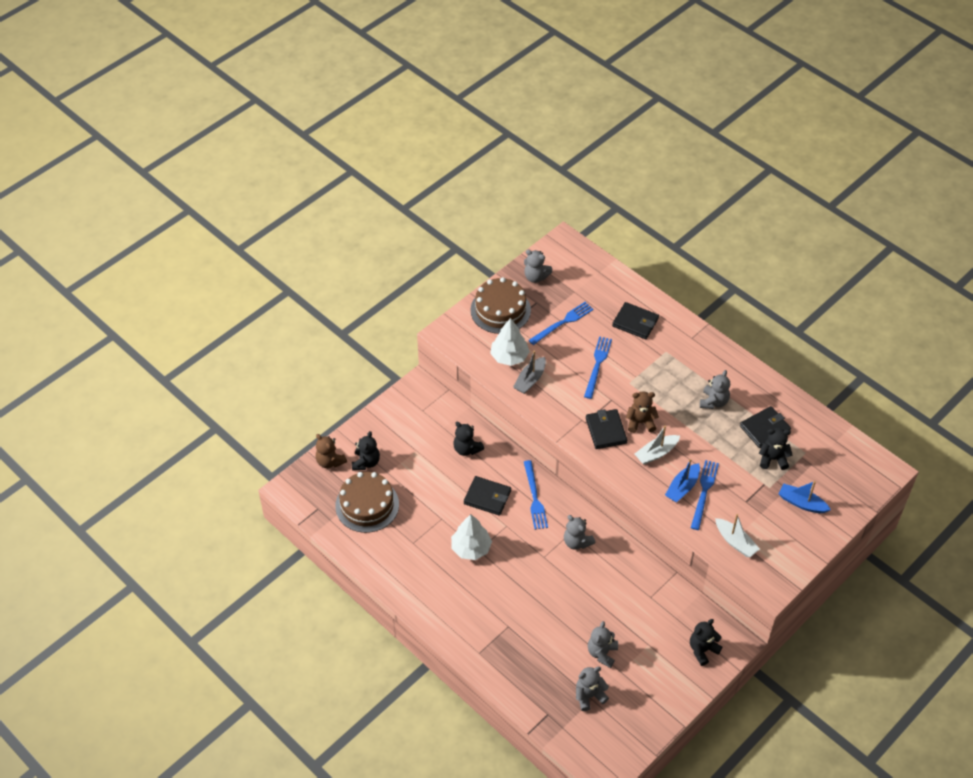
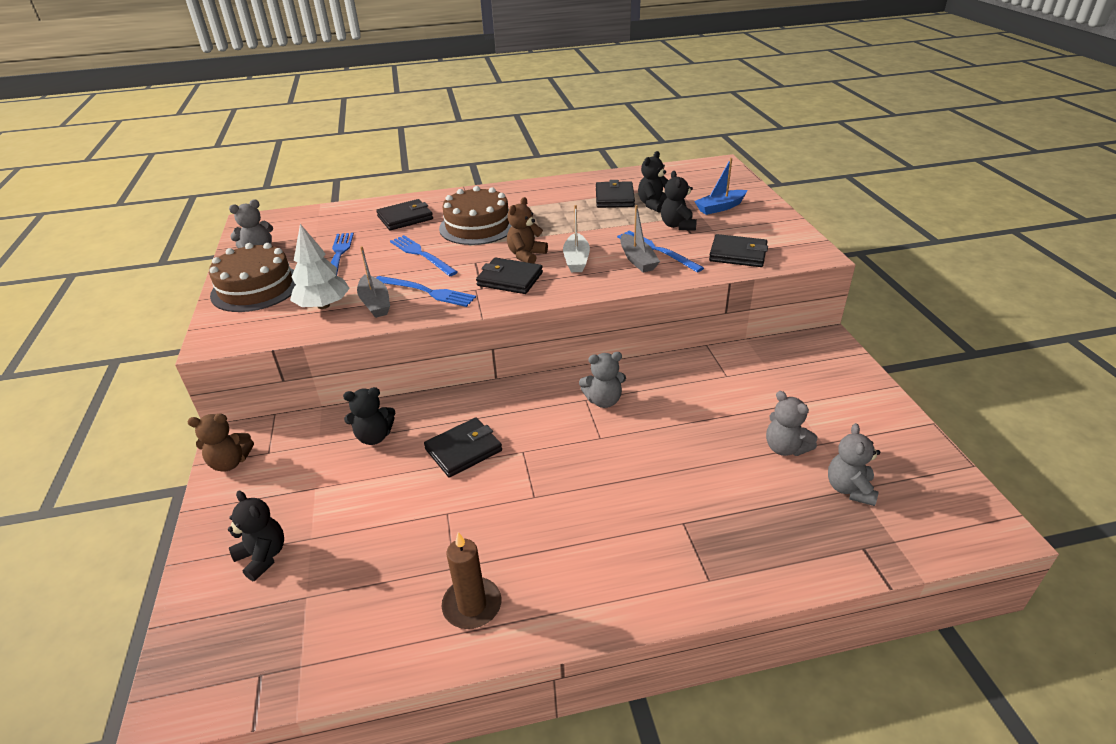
camera: 55 degrees left, 15 degrees down
(330, 461) = (204, 605): brown teddy bear -> brown teddy bear (230, 462)
(367, 505) = (332, 595): brown cake -> brown cake (477, 226)
(399, 563) = (472, 605): none -> brown candle
(471, 548) = (524, 503): white tree -> none
(534, 497) = (507, 408): blue fork -> blue fork (426, 291)
(682, 487) = (637, 260): blue boat -> grey boat
(702, 650) = (825, 367): black teddy bear -> black teddy bear (677, 225)
(713, 402) = (553, 211): grey teddy bear -> none
(735, 542) = (738, 254): white boat -> black wallet

